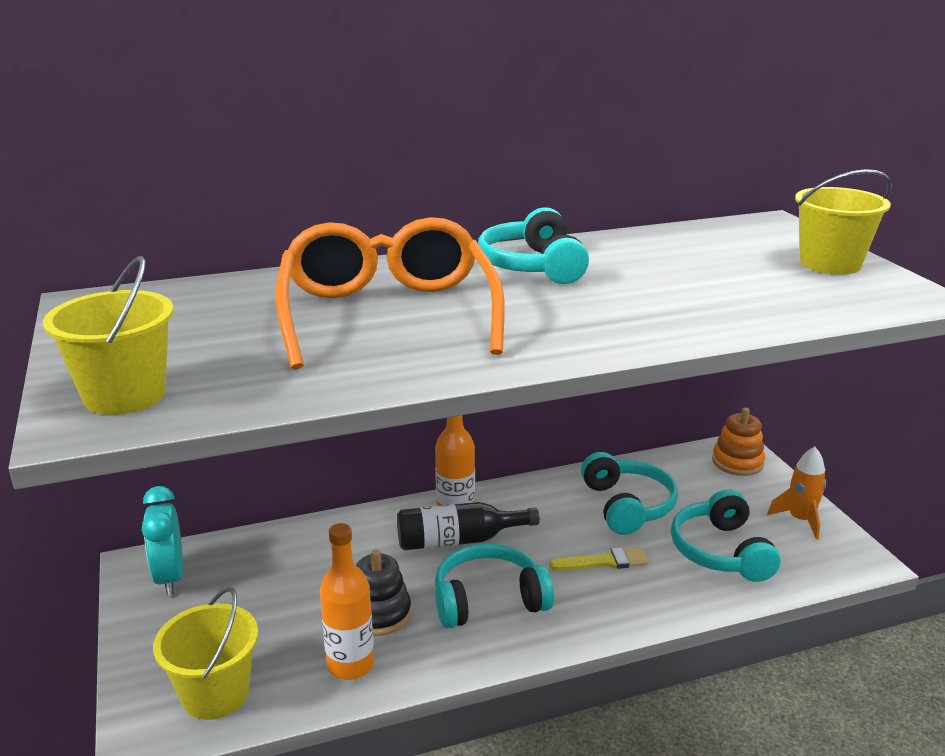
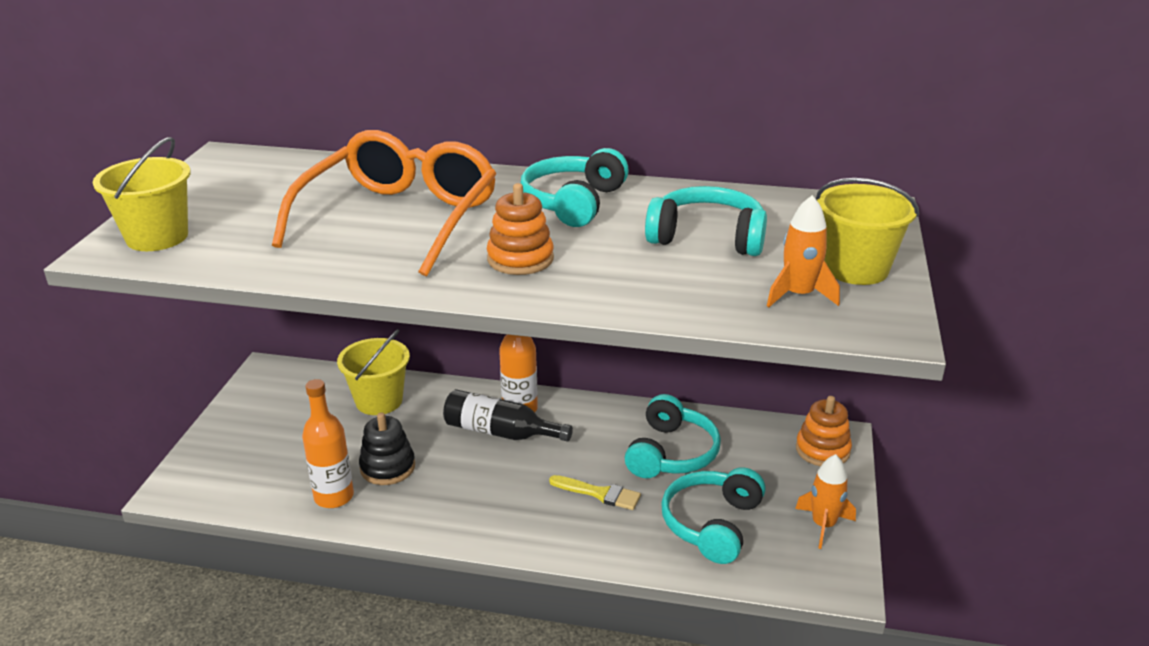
camera: 30 degrees right, 5 degrees up
(170, 577) = (277, 386): turquoise clock -> none
(215, 694) = (234, 481): yellow bucket -> yellow bucket (379, 401)
(488, 600) = (475, 488): turquoise headphones -> turquoise headphones (707, 237)
(561, 319) = (520, 259): none -> orange stacking toy
(824, 291) = (798, 295): none -> orange rocket

